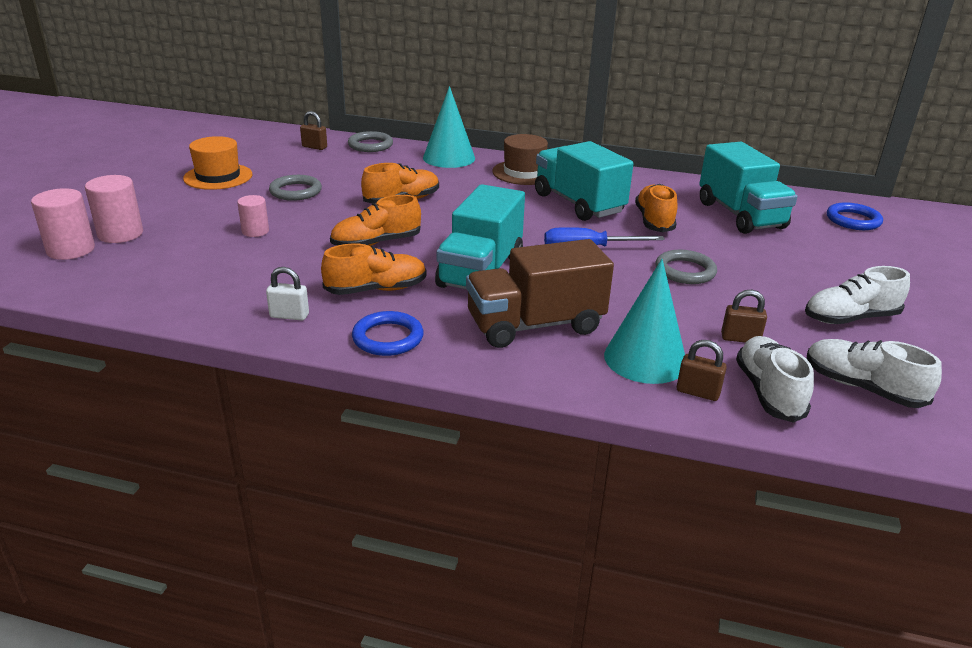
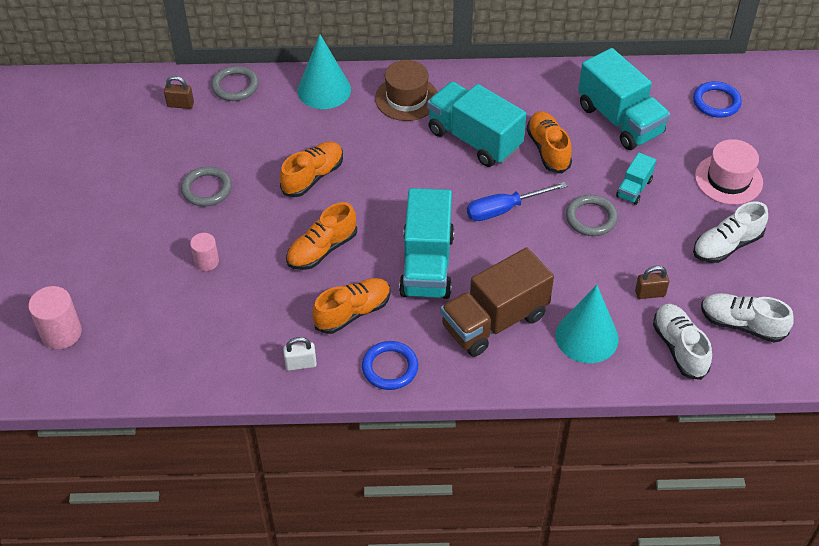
camera: 15 degrees left, 20 degrees up
(120, 234) = (88, 299): pink cylinder -> none
(218, 176) = (117, 184): orange hat -> none
(697, 392) = (631, 362): brown padlock -> none
(743, 259) = (634, 188): none -> turquoise truck
(860, 271) = (728, 179): none -> pink hat

